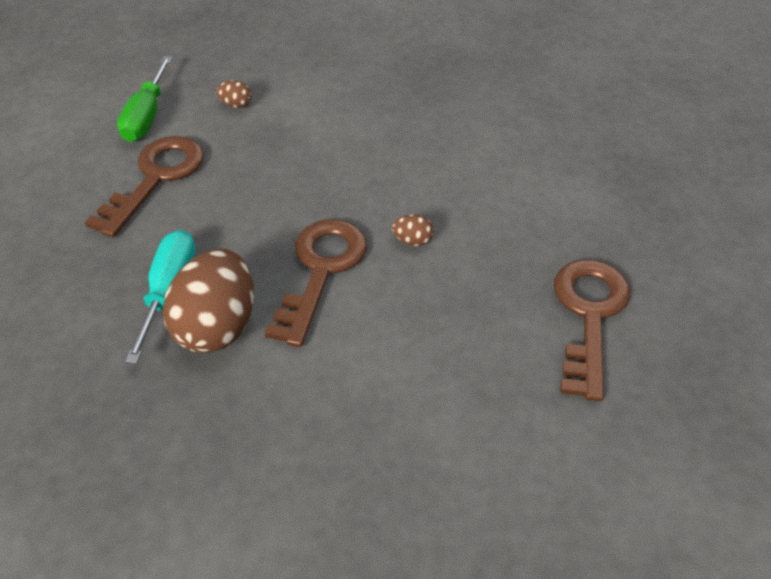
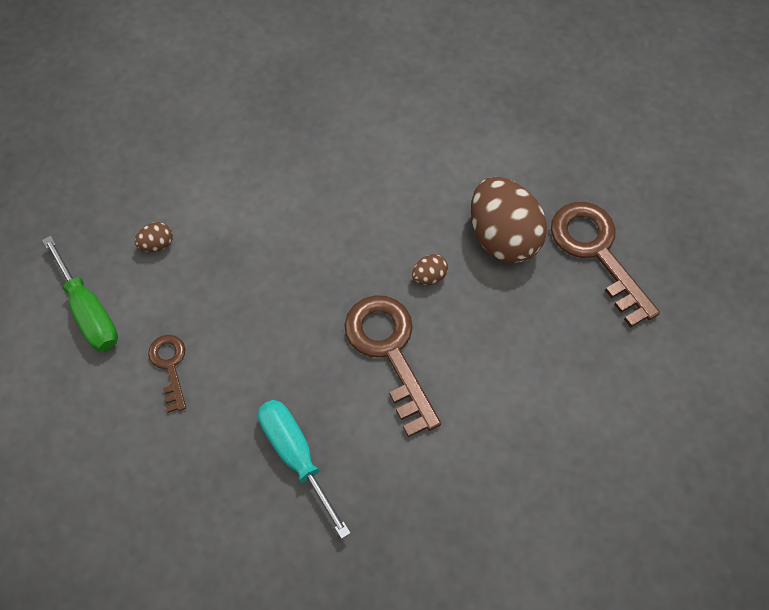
camera: 40 degrees left, 15 degrees up
(156, 178) = (170, 366): brown key -> brown key, size x0.54
(217, 326) = (364, 456): brown egg -> brown egg (503, 237)

